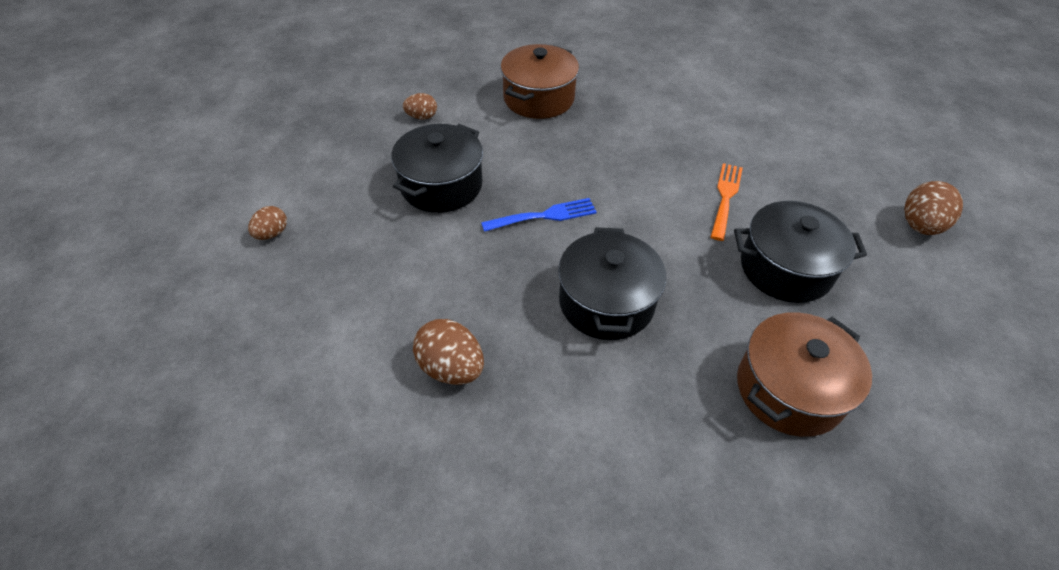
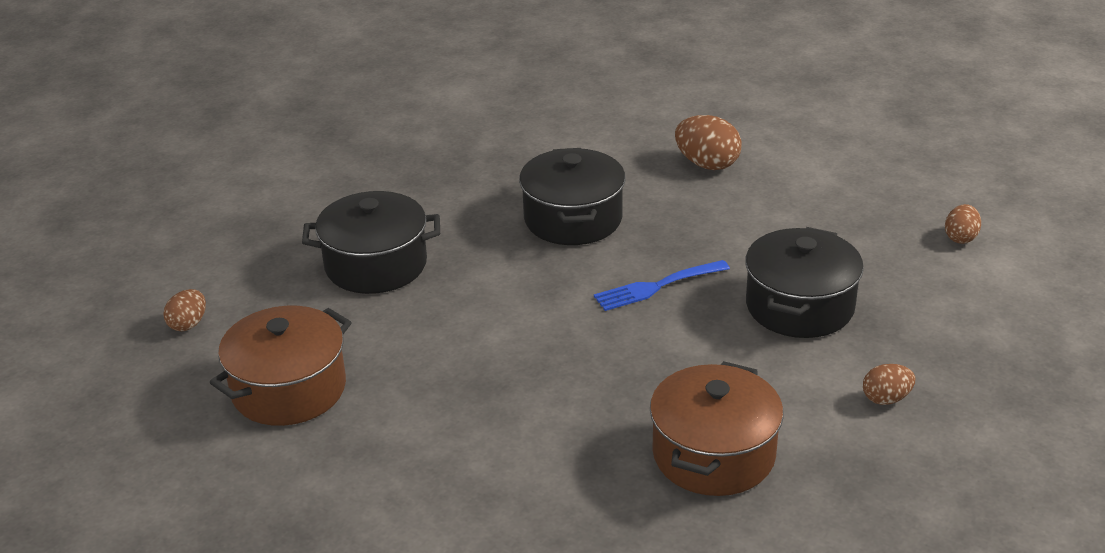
camera: 175 degrees right, 15 degrees down
(725, 197) = (426, 331): orange fork -> none
(789, 389) = (406, 180): brown pot -> brown pot (289, 389)
(920, 226) = (188, 324): brown egg -> brown egg, size x0.61

